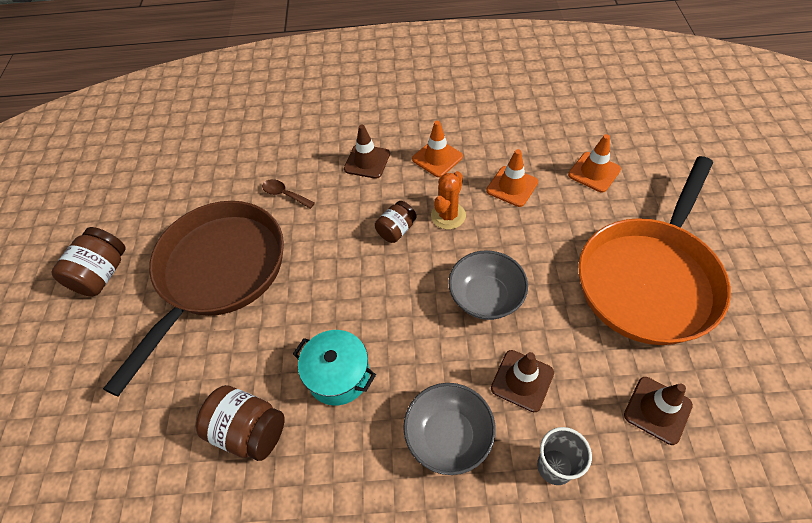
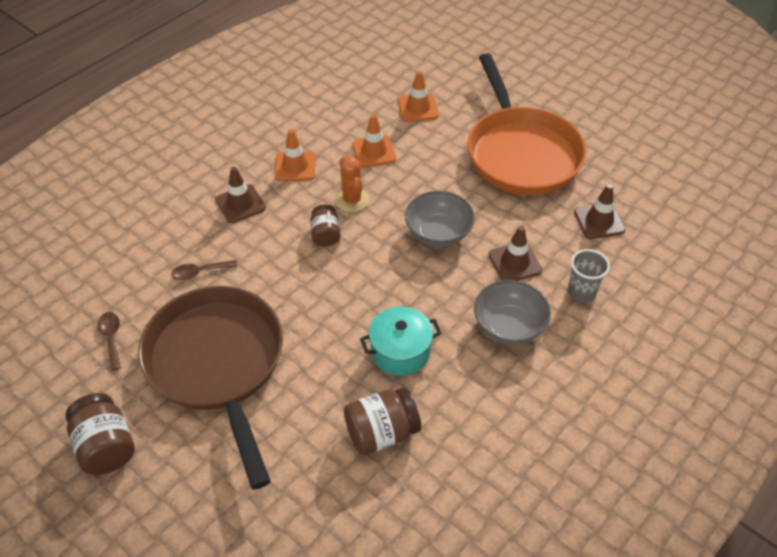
camera: 50 degrees left, 5 degrees down
(187, 201) = (111, 338): none -> brown spoon

